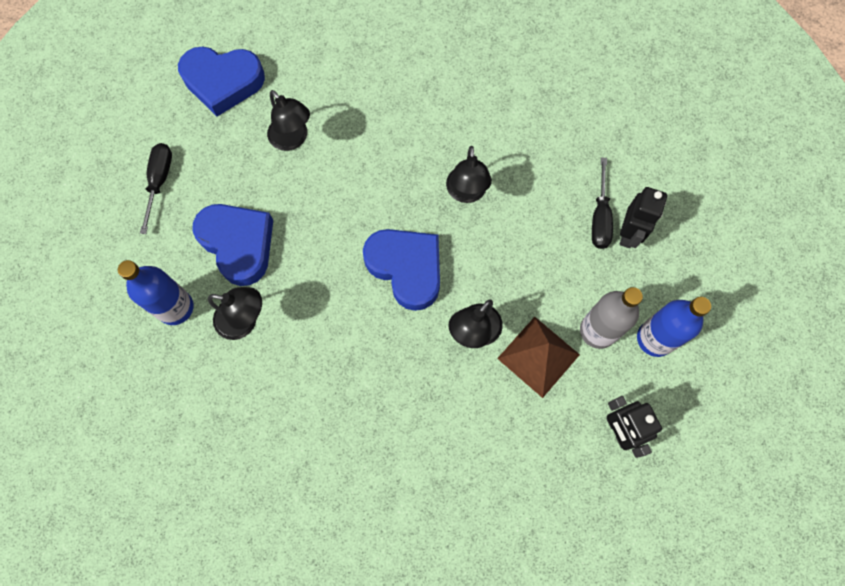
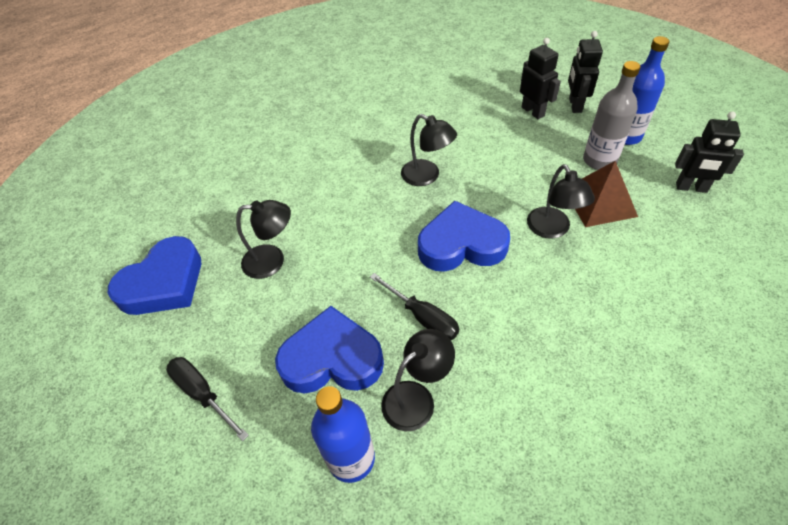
camera: 50 degrees left, 20 degrees down
(600, 217) = (508, 118): black screwdriver -> black screwdriver (423, 317)
(669, 268) = (574, 105): none -> black robot

